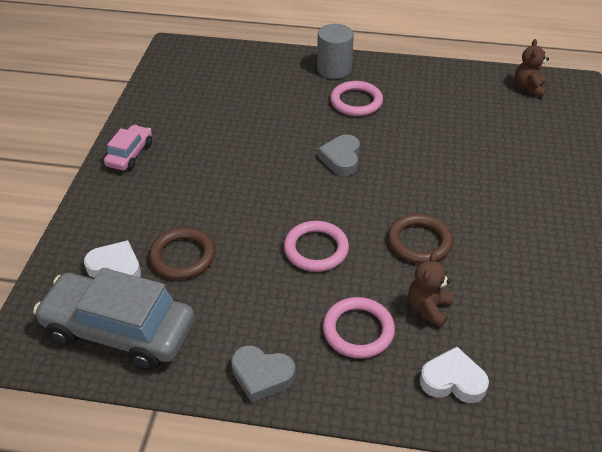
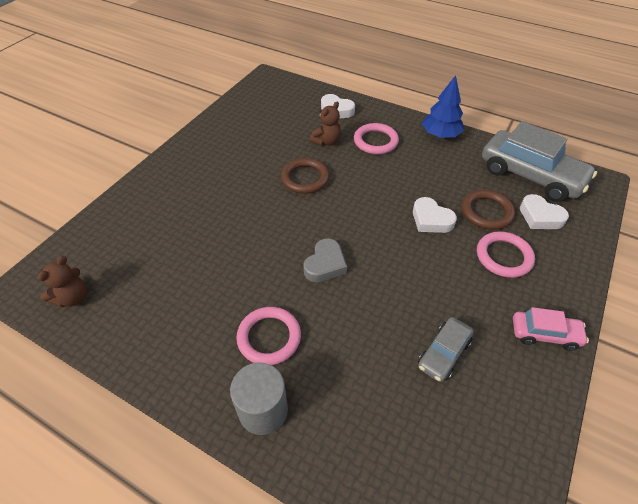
camera: 160 degrees left, 5 degrees up
(130, 154) = (544, 334): pink car -> pink car turned 120 degrees counterclockwise
(215, 123) = (443, 353): none -> grey car
(248, 229) = (431, 219): none -> white heart
(262, 376) = (440, 135): grey heart -> blue tree
(316, 249) = (382, 192): pink ring -> pink ring (503, 256)

